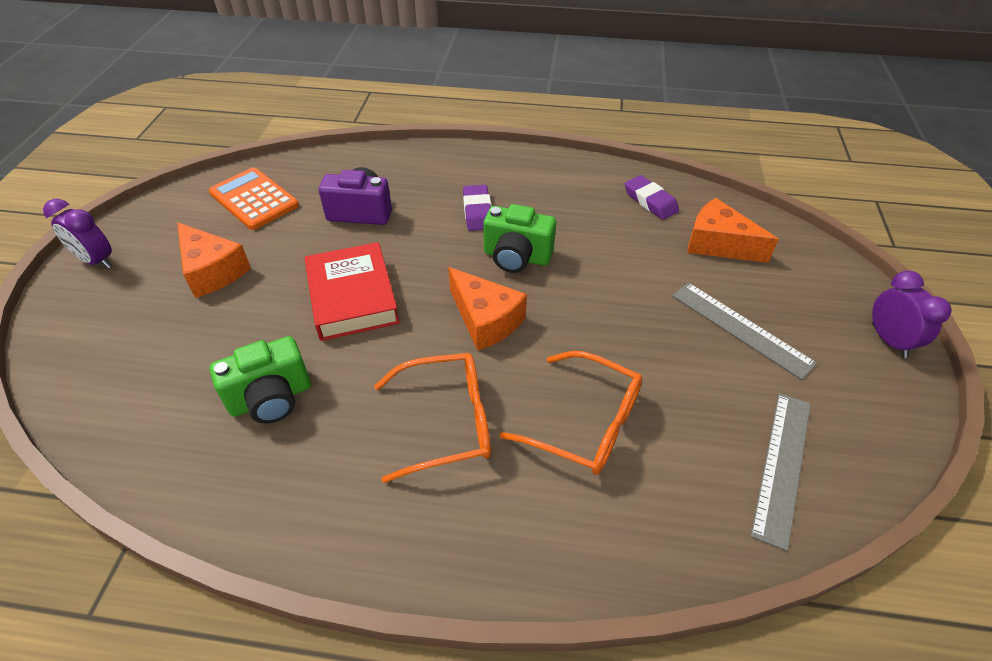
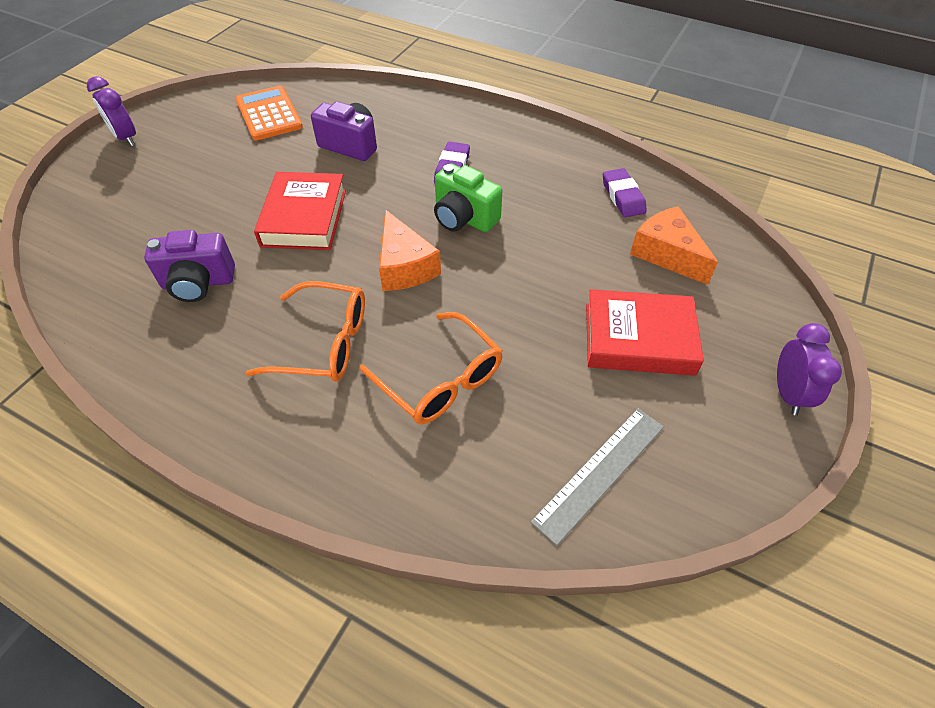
camera: 20 degrees right, 5 degrees up
(212, 271) = (206, 167): orange cheese -> none
(271, 398) = (198, 283): green camera -> purple camera
(741, 328) = (638, 339): grey ruler -> red book

